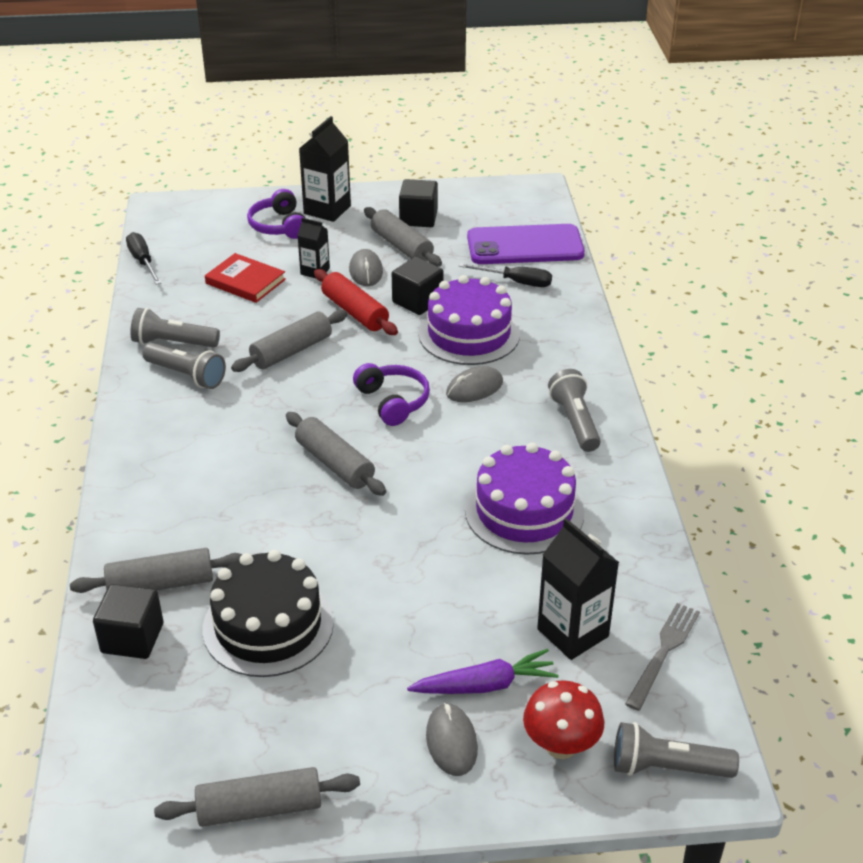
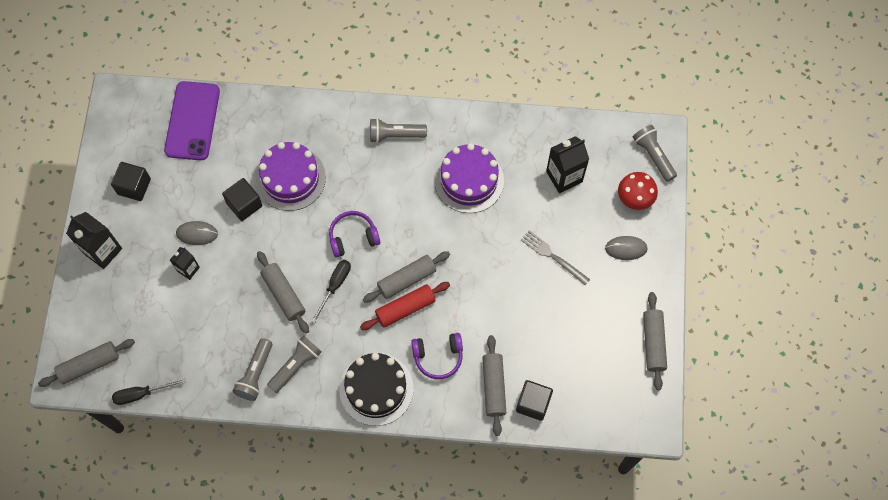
camera: 80 degrees left, 30 degrees up
(245, 281) = (189, 319): red book -> none
(268, 625) = (535, 330): black cake -> black cake (376, 389)
(279, 226) = (117, 289): purple headphones -> purple headphones (438, 357)
(355, 312) = (247, 247): red rolling pin -> red rolling pin (405, 308)
(401, 246) = (171, 204): grey rolling pin -> grey rolling pin (89, 365)
(474, 388) = (350, 186): grey mouse -> none
(485, 685) = (592, 226): purple carrot -> none
(516, 282) = (237, 136): black screwdriver -> black screwdriver (335, 286)
(663, 652) = (583, 137): grey fork -> grey fork (553, 256)
(666, 767) = (653, 155): grey flashlight -> grey flashlight turned 135 degrees clockwise

